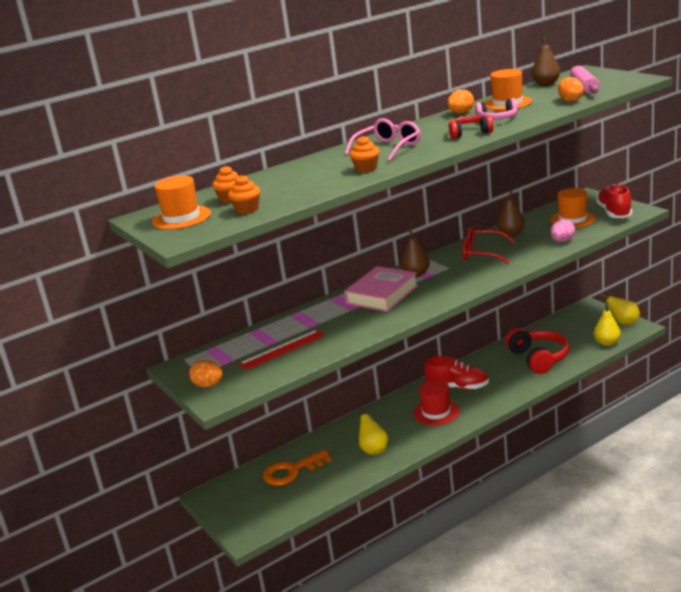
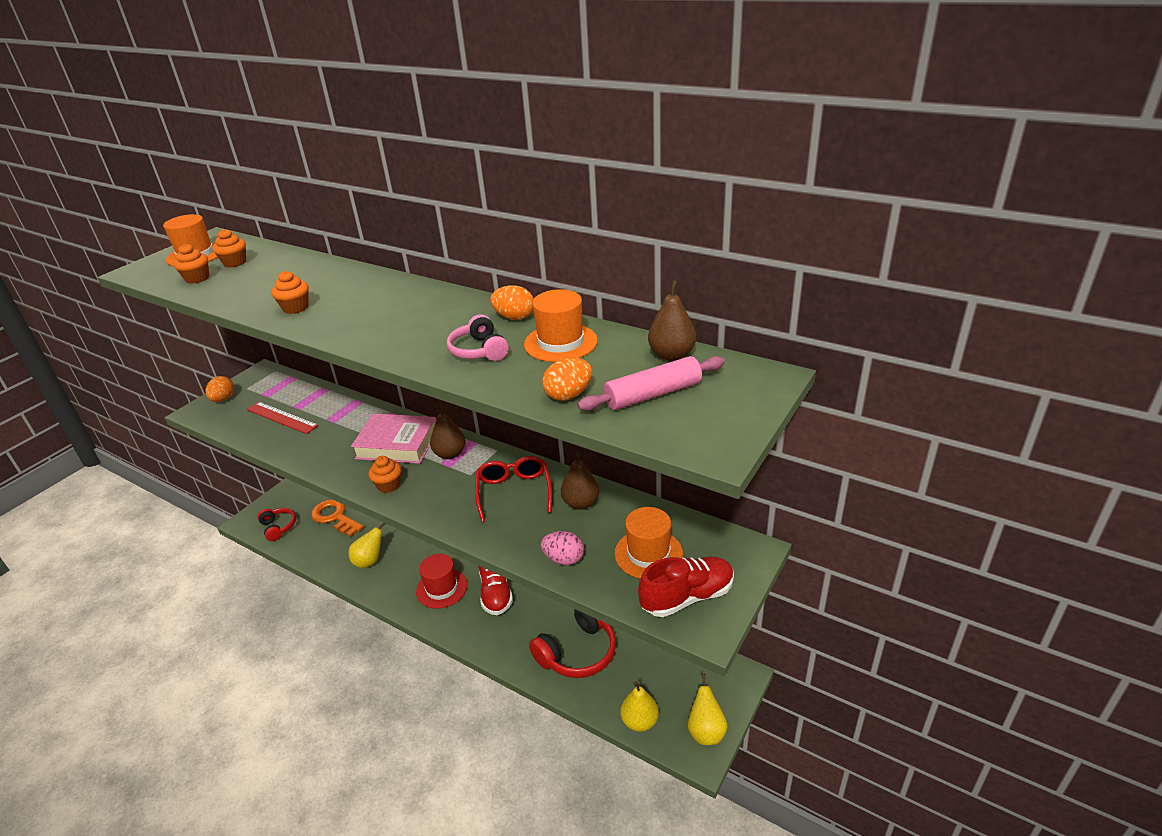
camera: 65 degrees right, 10 degrees up
(388, 148) = (372, 302): pink glasses -> none
(436, 297) = (388, 485): none -> orange cupcake
(469, 133) = (414, 343): red headphones -> red headphones (278, 527)

